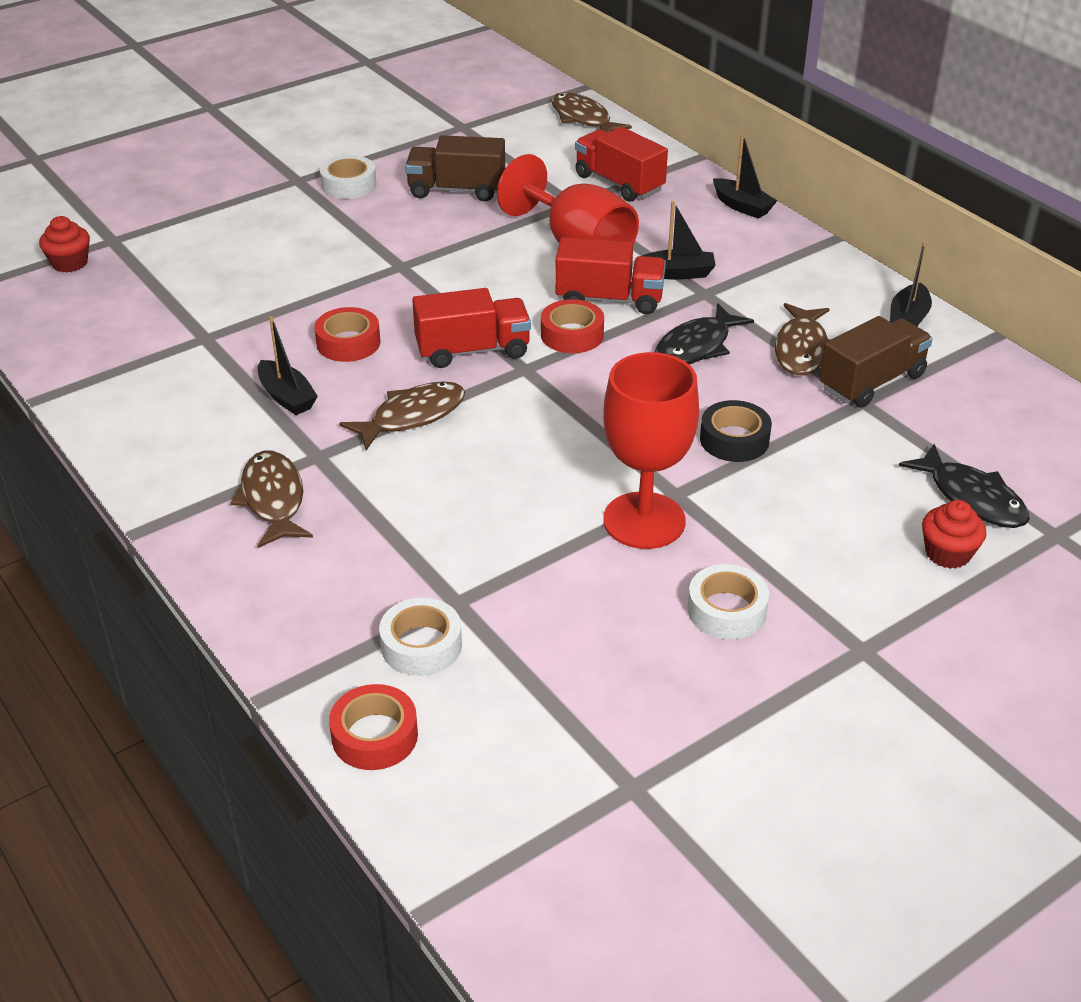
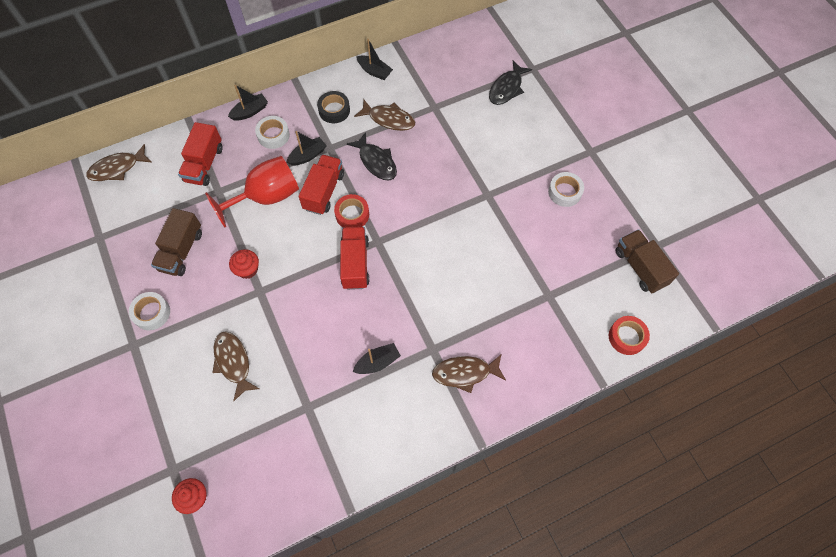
camera: 80 degrees left, 25 degrees up
(348, 343) = (333, 326): red tape -> none
(412, 416) = (408, 300): brown fish -> brown fish (233, 362)
(421, 645) = (575, 313): white tape -> white tape (273, 135)
(619, 183) = (204, 164): red truck -> red truck turned 45 degrees counterclockwise
(644, 521) = (504, 211): red goblet -> none
(677, 273) = (307, 156): black boat -> black boat turned 45 degrees clockwise
(734, 440) = (453, 163): black tape -> black tape (334, 110)
(871, 382) = (420, 99): brown truck -> brown truck (640, 267)
(947, 553) = (539, 107): red cupcake -> red cupcake (247, 269)
(972, 498) = (507, 88): black fish -> black fish turned 150 degrees clockwise

